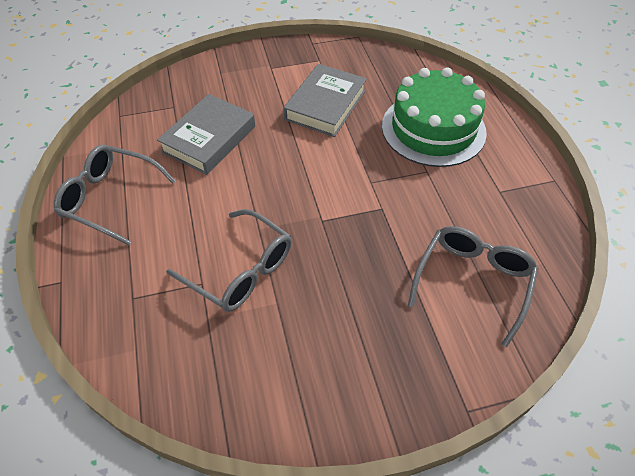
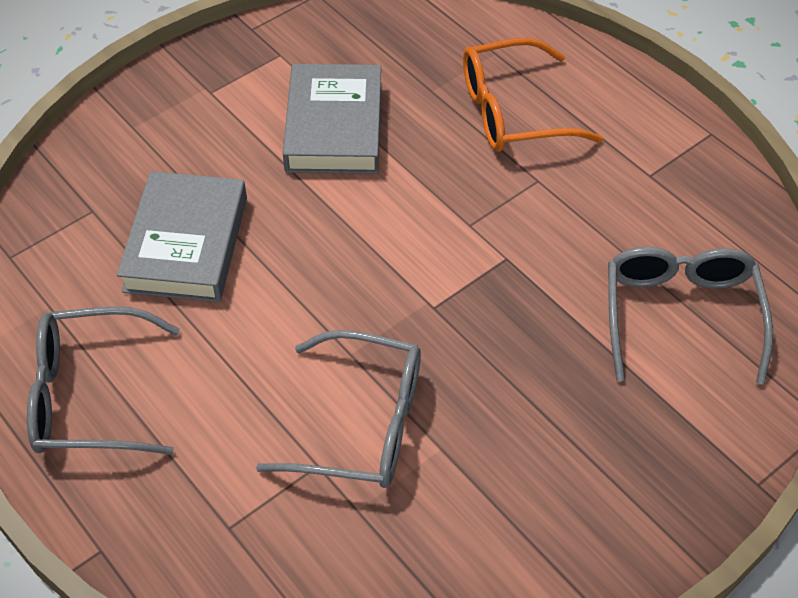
camera: 25 degrees left, 0 degrees up
(433, 129) = (512, 112): green cake -> orange glasses

